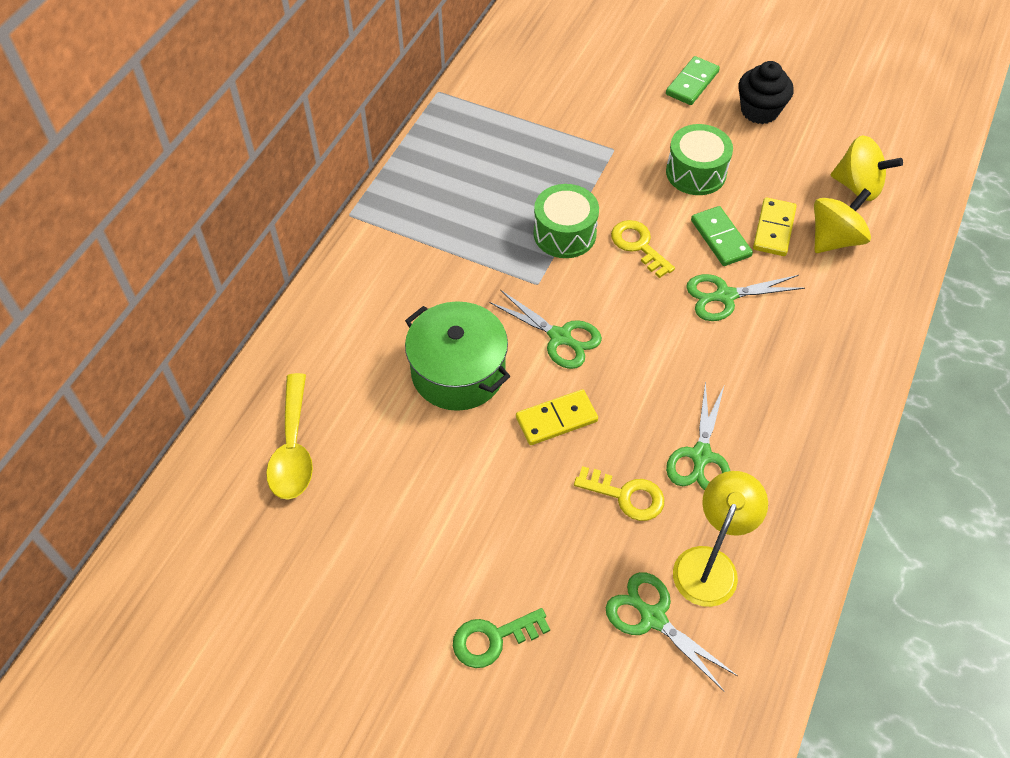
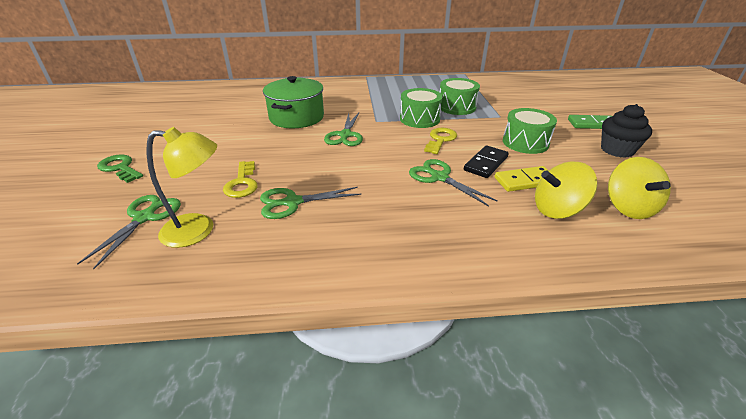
camera: 60 degrees right, 20 degrees down
(293, 448) = (224, 97): yellow spoon -> none
(554, 174) = (456, 107): none -> green drum
(556, 419) = (286, 148): yellow domino -> none
(720, 238) = (485, 163): green domino -> black domino
(834, 239) = (557, 210): yellow spinning top -> yellow spinning top turned 150 degrees clockwise

